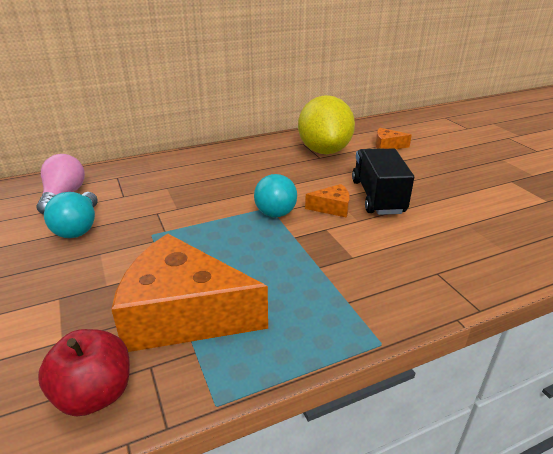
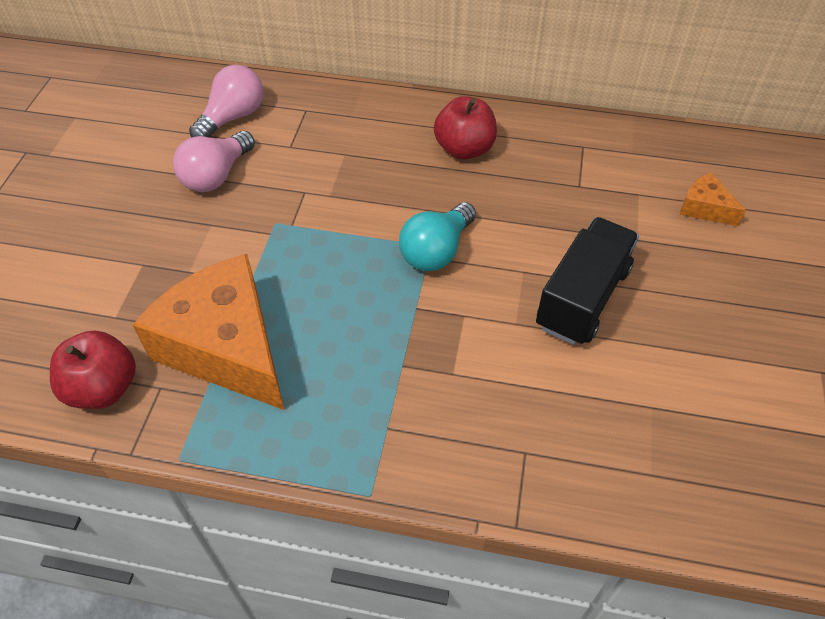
camera: 35 degrees right, 20 degrees up
(79, 227) = (216, 175): turquoise light bulb -> pink light bulb
(240, 163) = (464, 149): none -> red apple
(324, 151) = (598, 175): yellow lemon -> none
(332, 208) = (504, 286): orange cheese -> none

